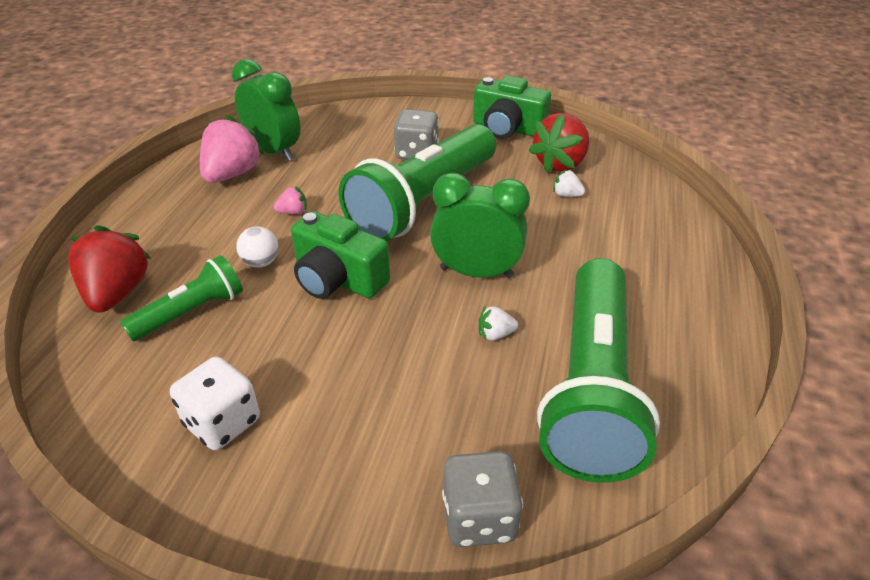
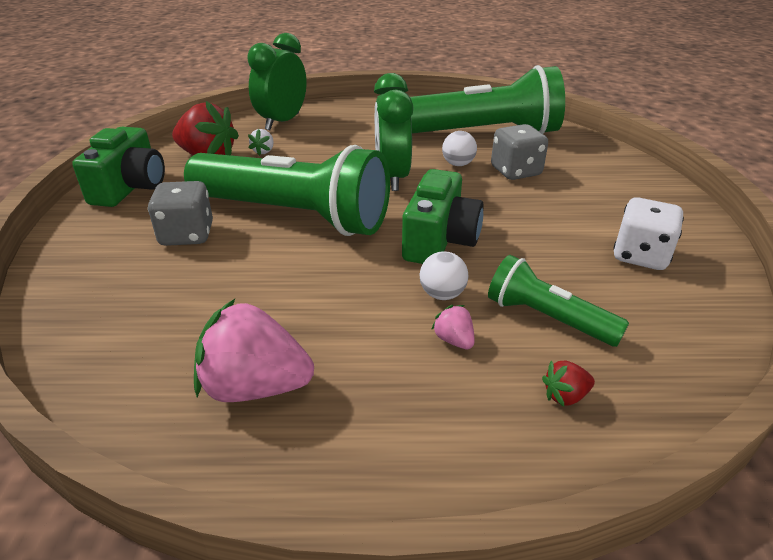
camera: 105 degrees left, 5 degrees down
(117, 293) = (565, 396): red strawberry -> red strawberry, size x0.45
(274, 151) = (180, 361): green clock -> green clock (282, 122)
(293, 212) = (338, 297): pink strawberry -> pink strawberry (454, 340)
(479, 517) = (602, 155): grey dice -> grey dice (516, 171)
(495, 334) = (458, 164): white strawberry -> white ball

